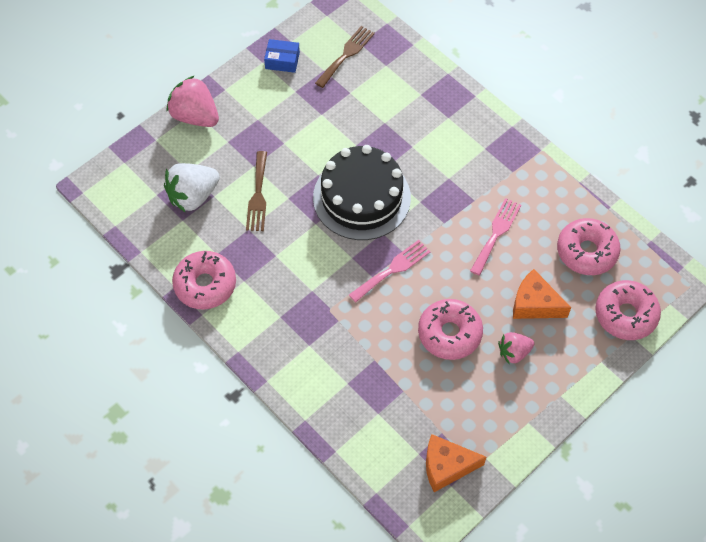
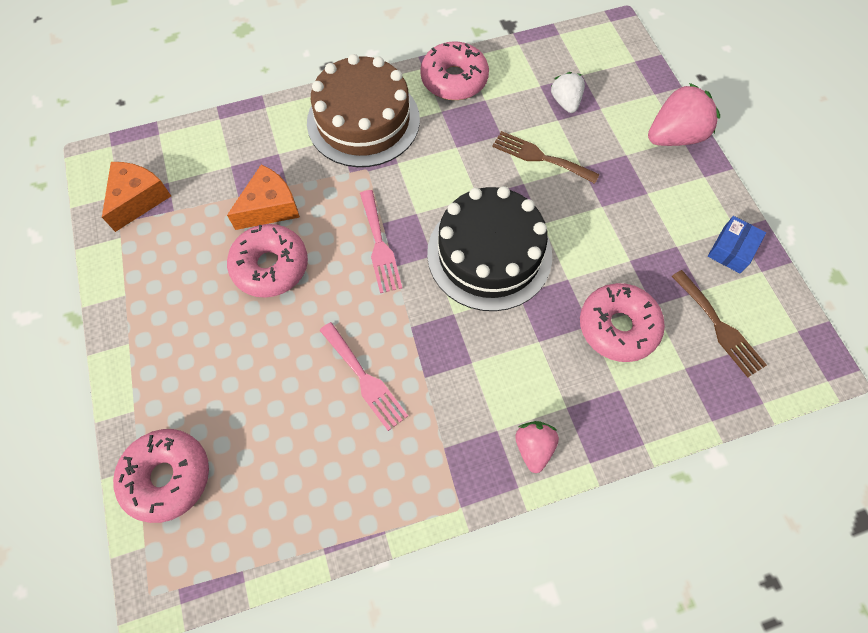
camera: 115 degrees right, 5 degrees up
(193, 196) = (565, 102): white strawberry -> white strawberry, size x0.60
(282, 334) = (363, 121): none -> brown cake
(514, 352) = (207, 320): pink strawberry -> pink strawberry (533, 447)
(534, 304) = (249, 374): orange cheese -> orange cheese (270, 207)
(586, 251) = (278, 478): pink donut -> pink donut (618, 327)

